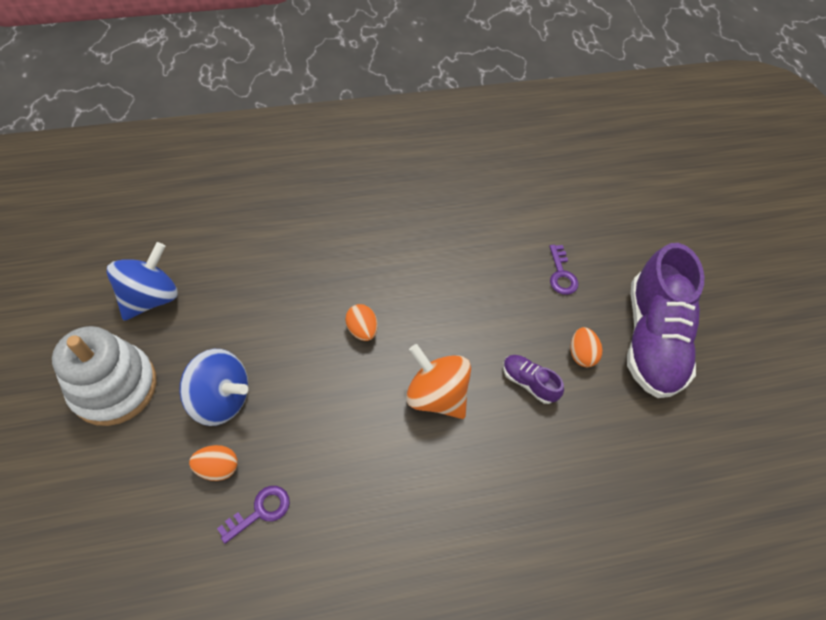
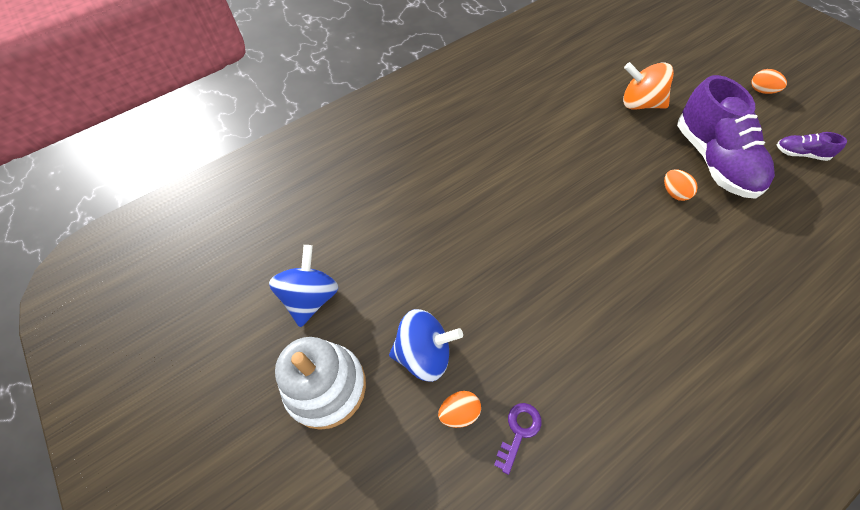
camera: 15 degrees left, 0 degrees up
(362, 330) = (501, 247): orange egg -> orange egg (761, 91)
(436, 395) = (592, 271): orange spinning top -> orange spinning top (640, 104)
(529, 382) = (652, 230): purple shoe -> purple shoe (800, 154)
(561, 274) = (619, 142): purple key -> none

